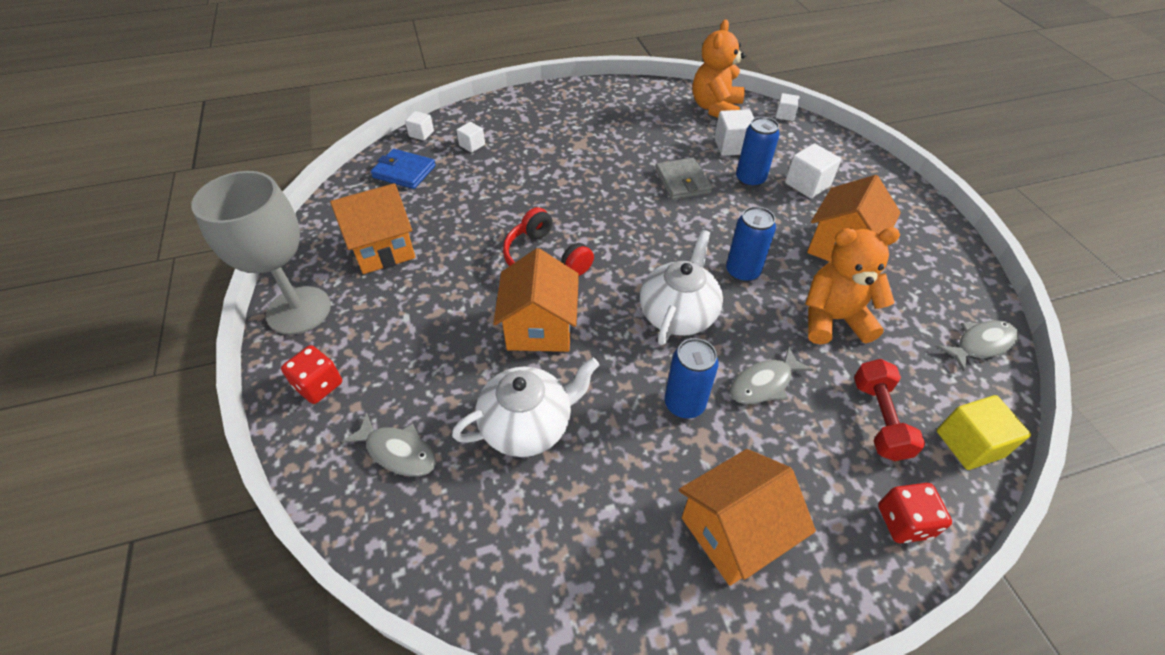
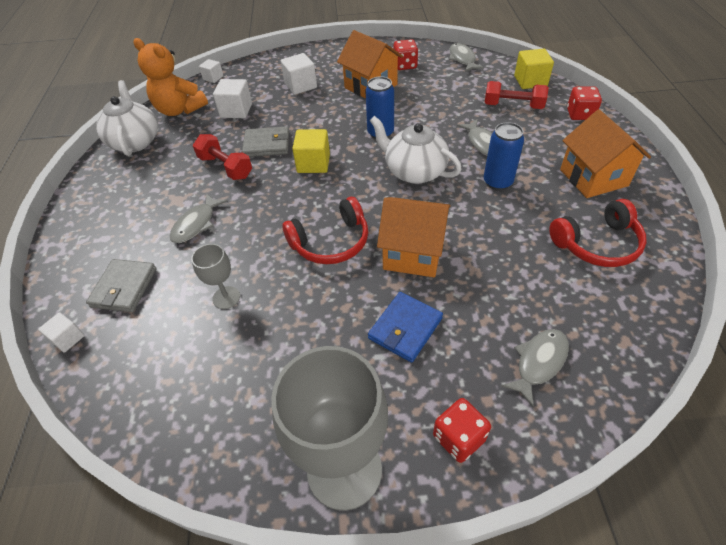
camera: 75 degrees left, 0 degrees up
(382, 248) = (268, 380): orange house -> none
(404, 171) = (136, 358): blue wallet -> blue wallet (405, 328)
(466, 204) = (226, 297): none -> grey goblet
(472, 145) = (124, 287): white cube -> grey wallet
(528, 425) = (513, 269): white teapot -> white teapot (135, 141)
(551, 164) = (196, 224): none -> grey fish
(588, 526) = (597, 244): none -> red headphones
(635, 162) = (225, 167): none -> red dumbbell
(663, 223) = (313, 163): none -> yellow cube
(750, 179) = (282, 110): blue can -> none
(833, 319) = (434, 104): orange teddy bear -> none
(917, 276) = (405, 65): none -> red dice

